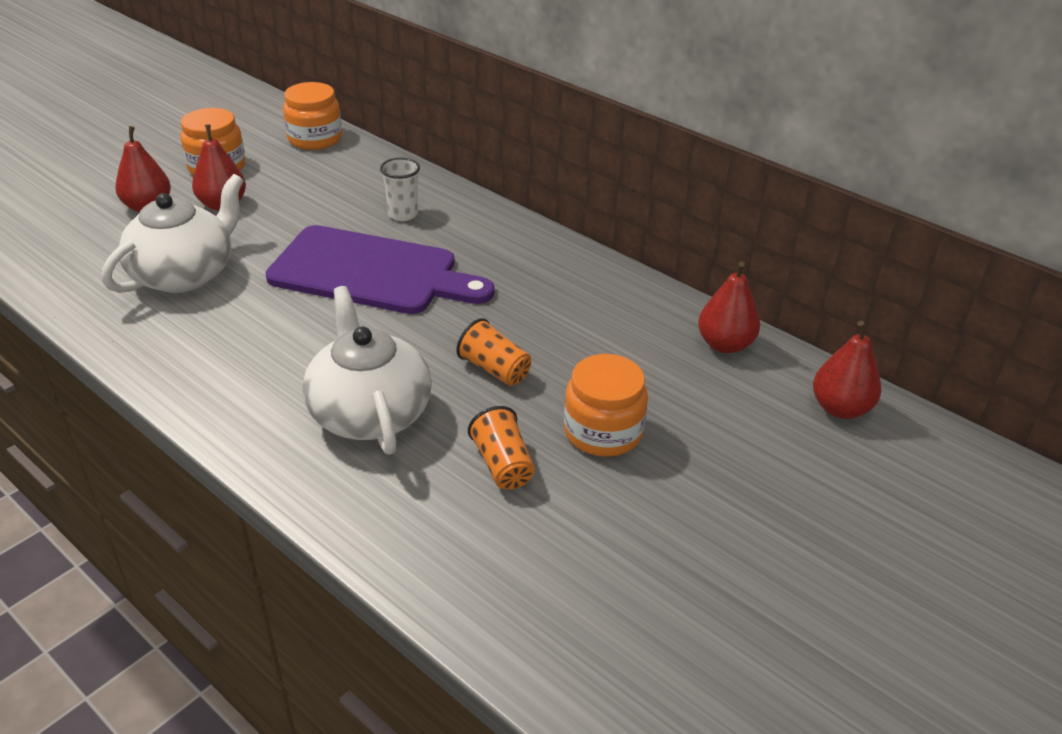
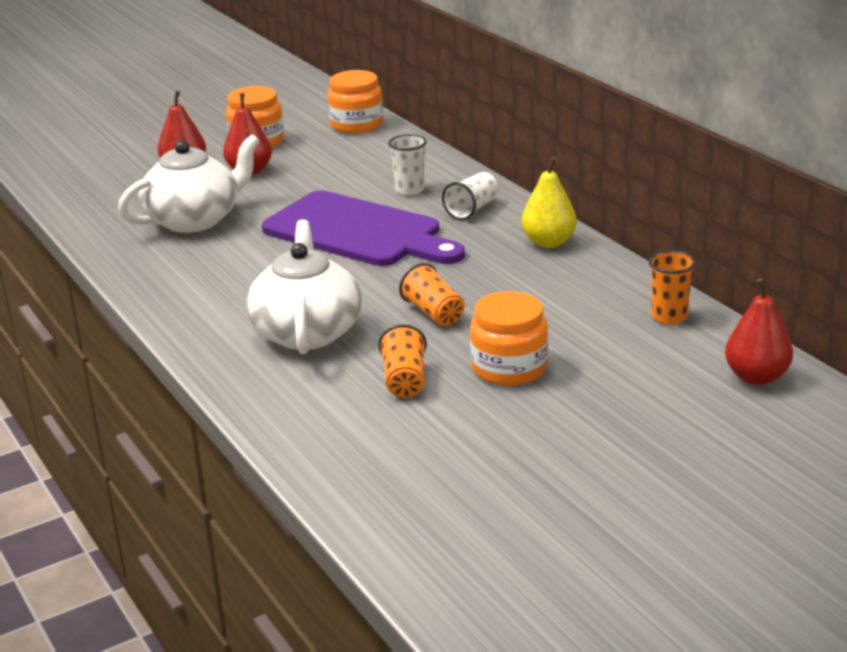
camera: 20 degrees right, 10 degrees down
(476, 233) = (472, 209): none -> white cup
(569, 266) = (548, 242): none -> yellow pear
(725, 344) = (669, 317): red pear -> orange cup

